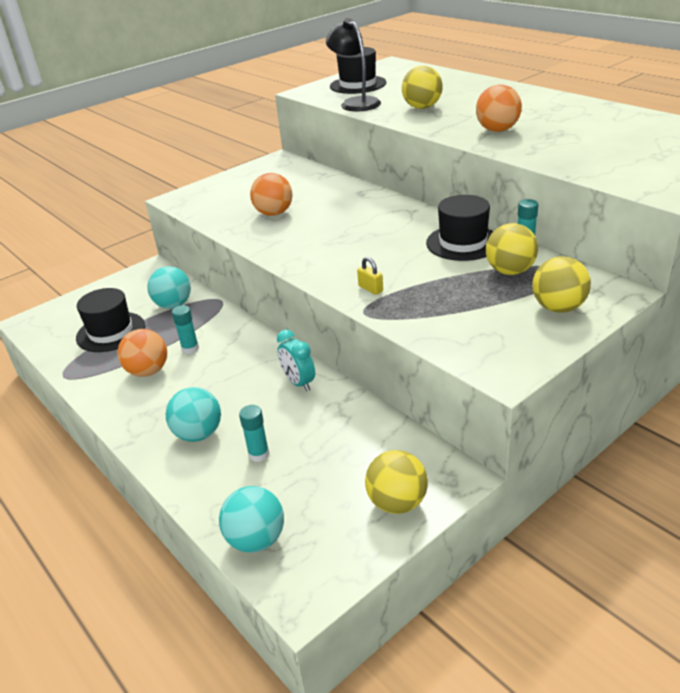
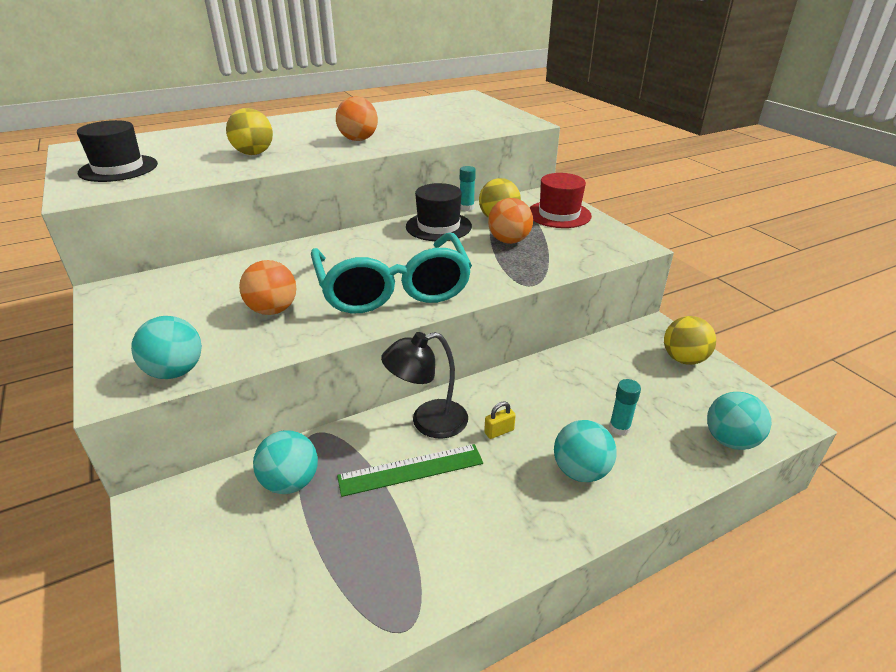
camera: 80 degrees left, 0 degrees up
(111, 332) = (314, 563): black hat -> none
(148, 371) = (442, 515): orange ball -> orange ball (509, 241)
(190, 348) = (411, 470): turquoise glue stick -> green ruler
(195, 207) = (175, 371): none -> turquoise ball
(298, 383) = (516, 389): turquoise clock -> none
(324, 249) = (393, 289): none -> turquoise glasses
(355, 103) = (180, 176): black lamp -> black lamp (428, 422)
(370, 289) = (490, 276): yellow padlock -> yellow padlock (499, 431)
(558, 308) = (559, 214): yellow ball -> red hat

